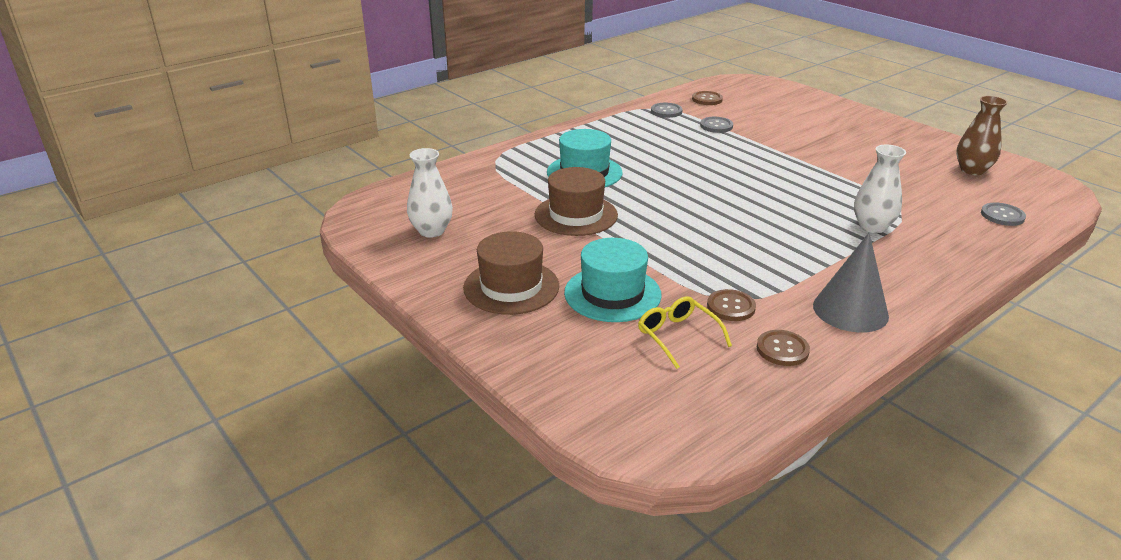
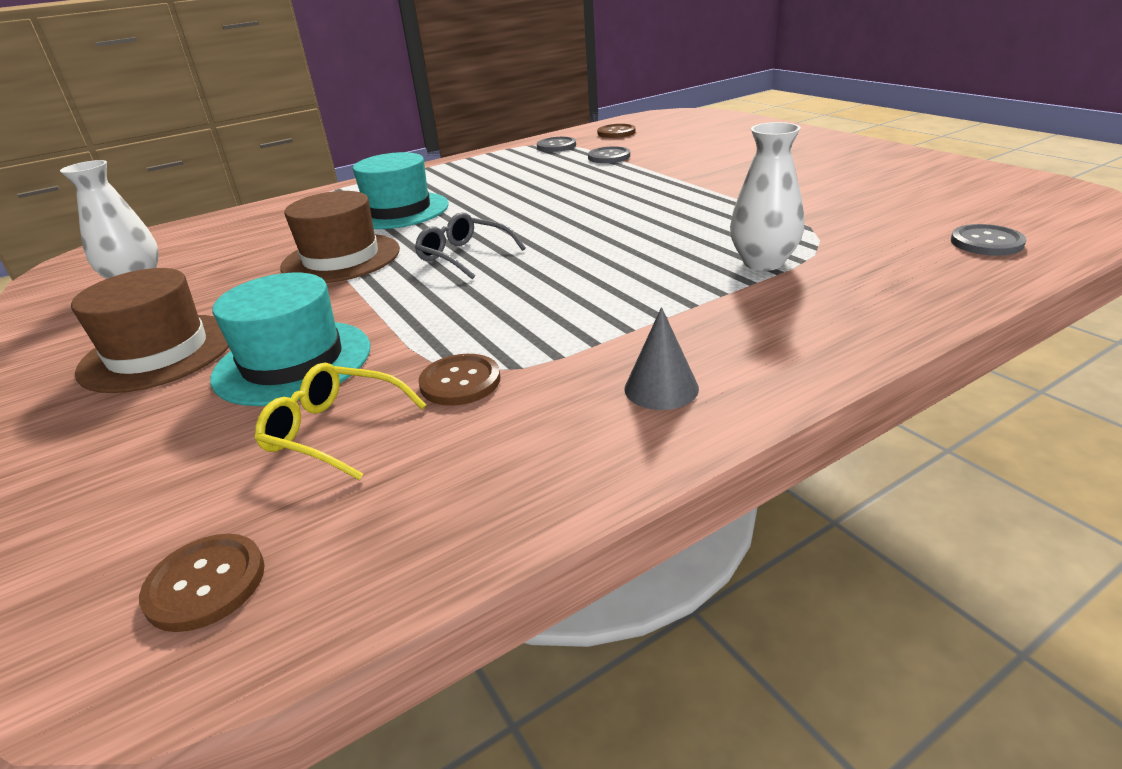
camera: 10 degrees right, 0 degrees up
(667, 215) = (464, 256): none -> grey glasses
(678, 336) = (334, 431): yellow glasses -> yellow glasses turned 45 degrees counterclockwise
(782, 349) = (496, 457): brown button -> brown button (205, 584)
(850, 310) = (661, 388): grey cone -> grey cone, size x0.57
(972, 170) = (952, 188): brown vase -> none

